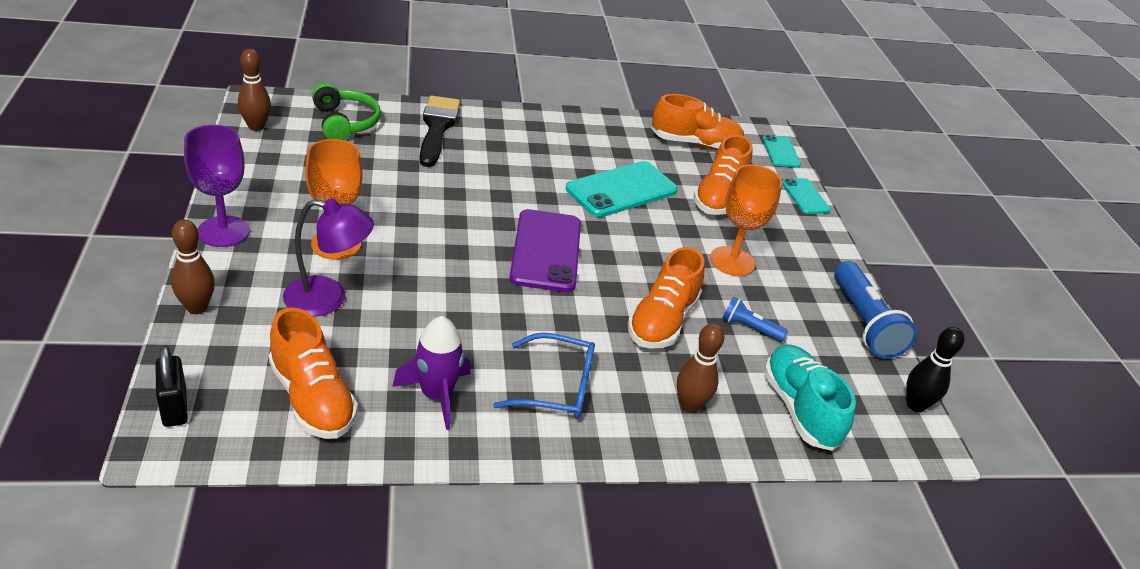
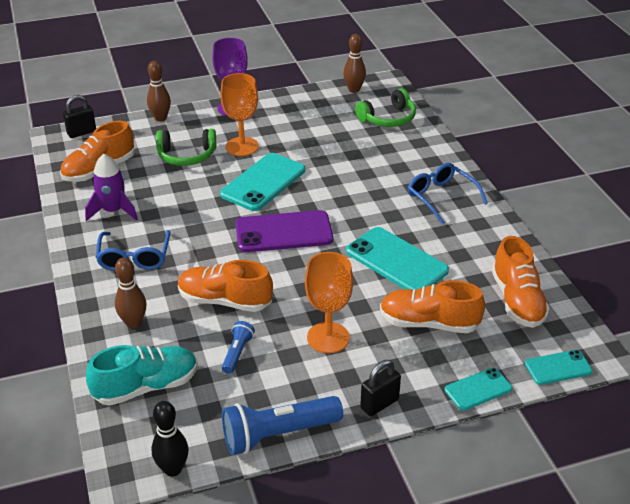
camera: 85 degrees right, 0 degrees up
(328, 299) = (186, 156): purple lamp -> green headphones
(433, 244) = (263, 182): none -> turquoise phone
(437, 128) = (415, 156): black brush -> none
(523, 135) = (441, 197): none -> blue glasses
(823, 253) = (379, 404): none -> black padlock

